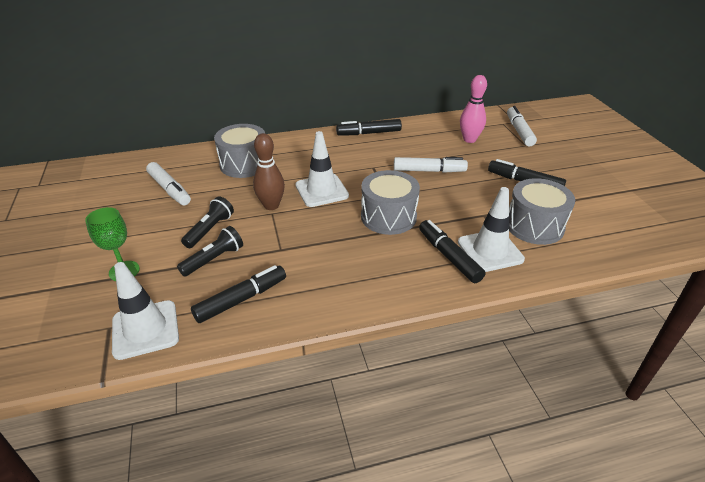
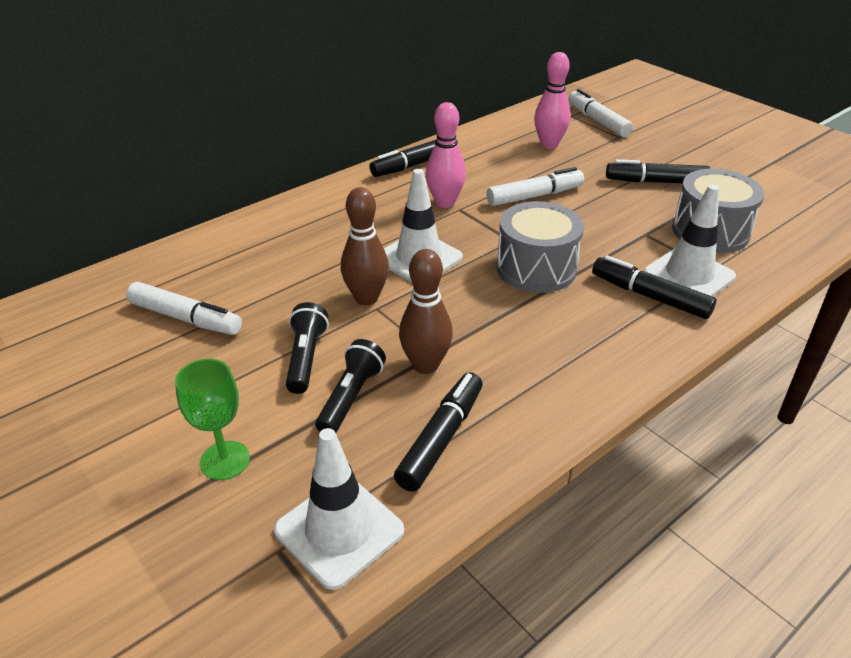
camera: 25 degrees left, 0 degrees up
(244, 164) = (272, 250): grey drum -> none
(270, 255) = (425, 365): none -> brown bowling pin
(367, 161) = (445, 202): none -> pink bowling pin

